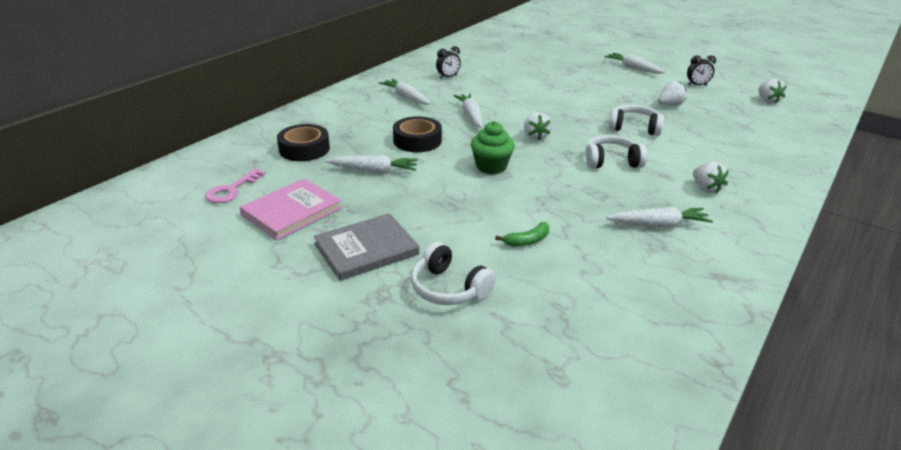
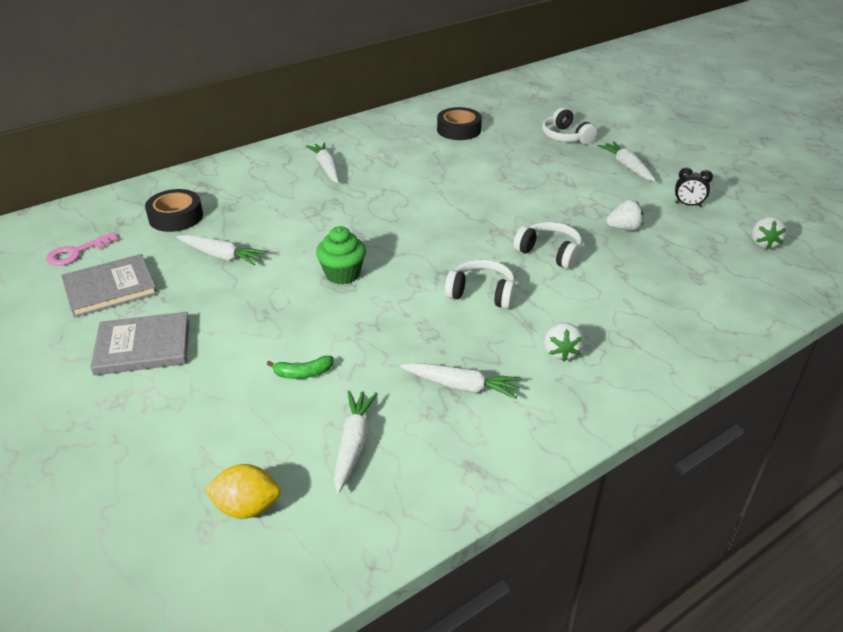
camera: 20 degrees right, 5 degrees up
(292, 211) = (110, 288): pink book -> grey book
(417, 141) = (293, 227): black tape -> black tape (459, 130)
(448, 77) = (393, 147): black clock -> none
(449, 288) = (183, 409): white headphones -> white headphones (565, 137)
(471, 115) = (376, 203): white carrot -> white carrot (353, 444)
(535, 137) = (423, 244): white strawberry -> none
(577, 348) = (247, 507): none -> yellow lemon

